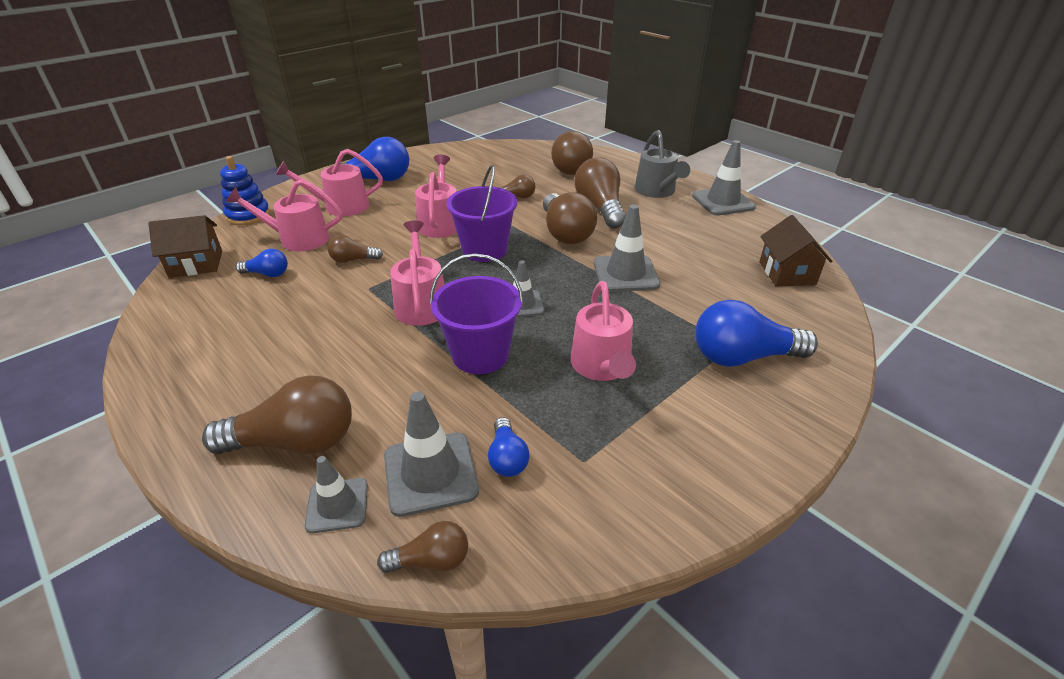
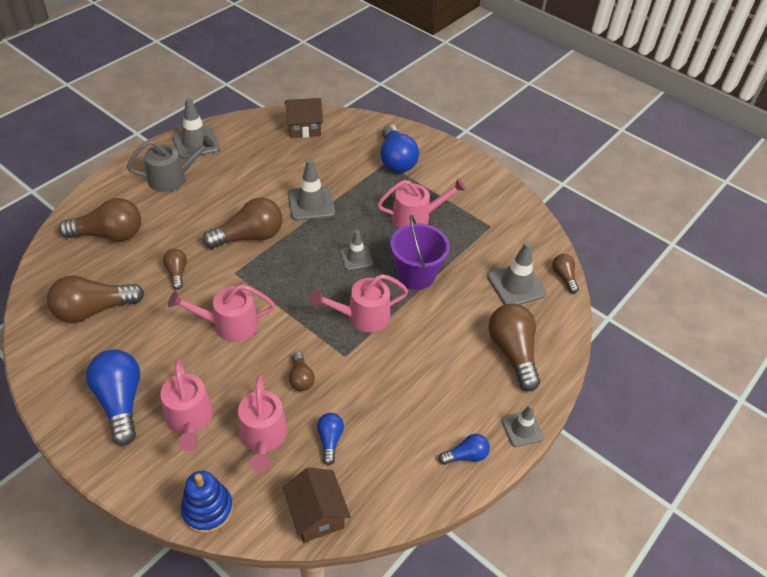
camera: 100 degrees left, 10 degrees up
(337, 505) = (547, 320): grey traffic cone -> grey traffic cone (522, 429)
(484, 249) = (279, 287): purple bucket -> none
(507, 458) = (497, 255): blue light bulb -> blue light bulb (466, 455)
(600, 208) = (204, 215): brown light bulb -> brown light bulb (93, 310)

